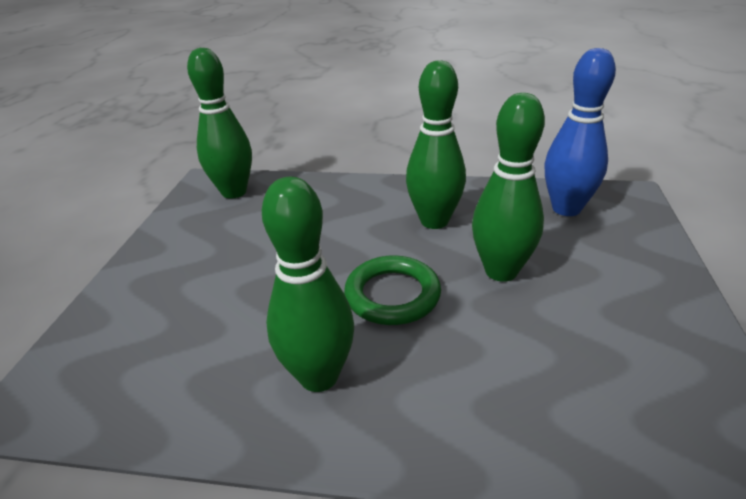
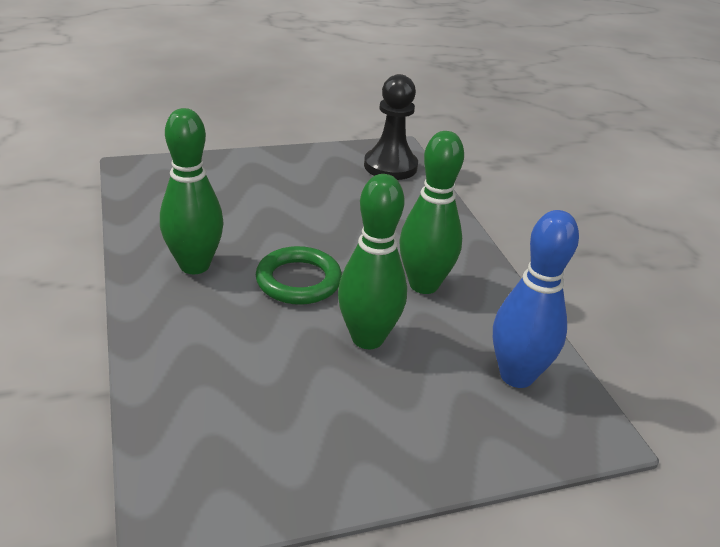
camera: 60 degrees right, 0 degrees up
(234, 192) = (390, 166): green bowling pin -> black pawn

